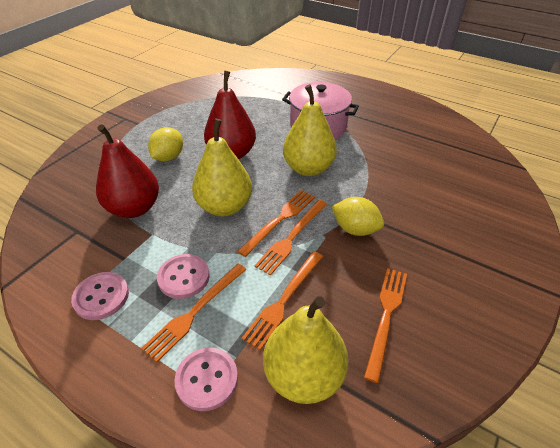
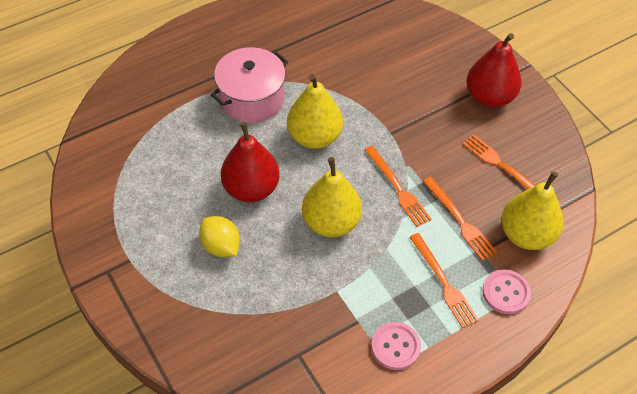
camera: 65 degrees left, 10 degrees up
(134, 208) = (290, 297): red pear -> red pear (489, 97)
(183, 277) = (403, 280): pink button -> none
(280, 220) = (372, 188): orange fork -> none
(355, 229) = (411, 141): yellow lemon -> none

